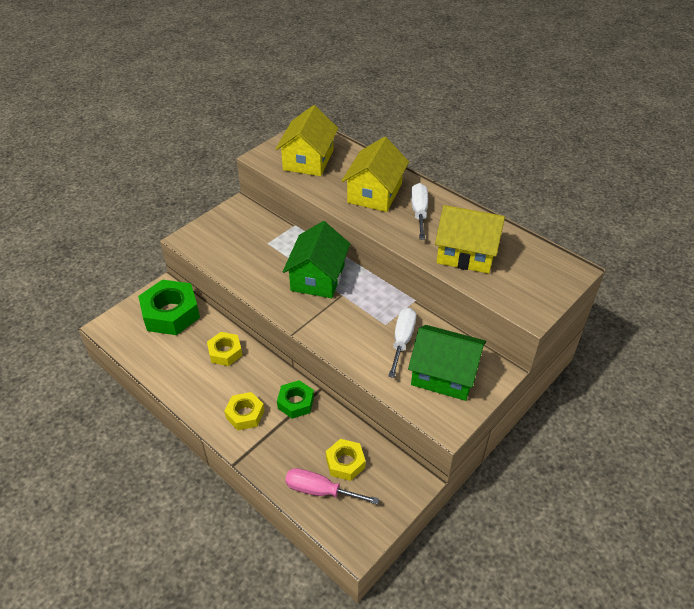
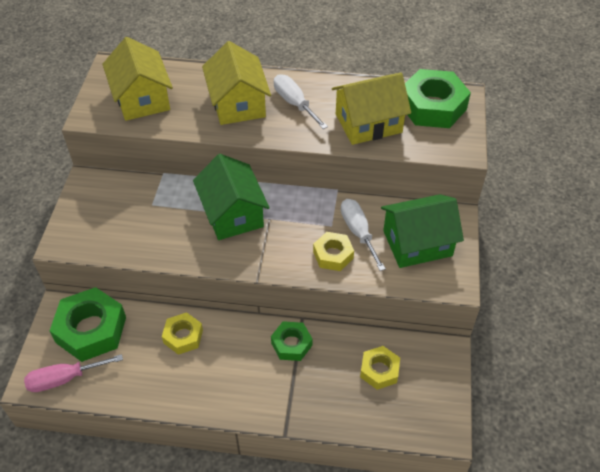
camera: 35 degrees left, 5 degrees up
(245, 414) = (255, 383): yellow nut -> yellow nut (333, 255)
(320, 490) = (379, 408): pink screwdriver -> pink screwdriver (64, 379)
(537, 266) = (433, 106): none -> green nut

